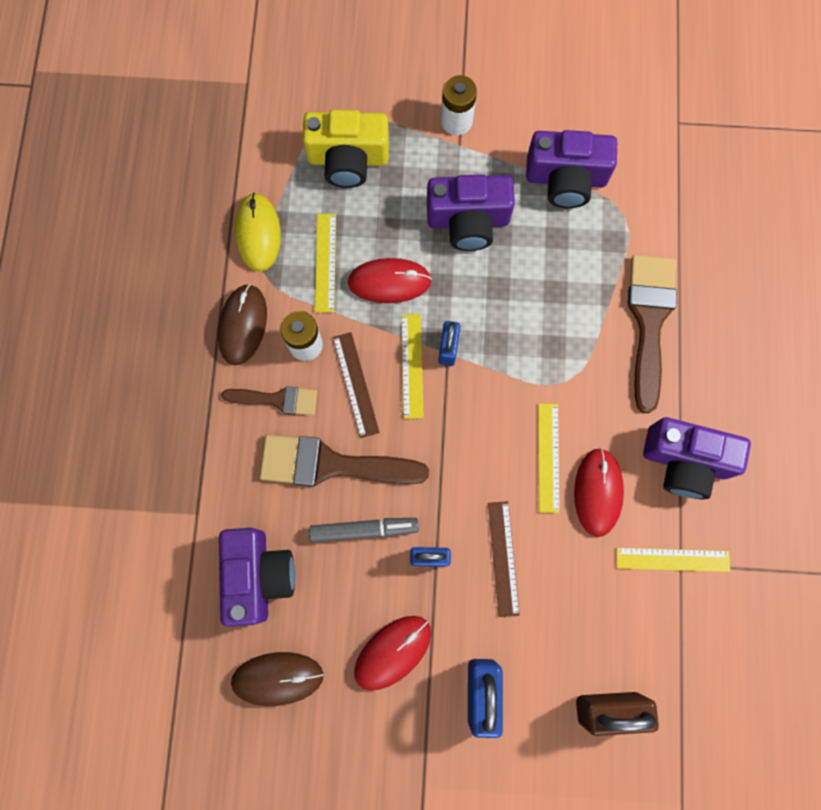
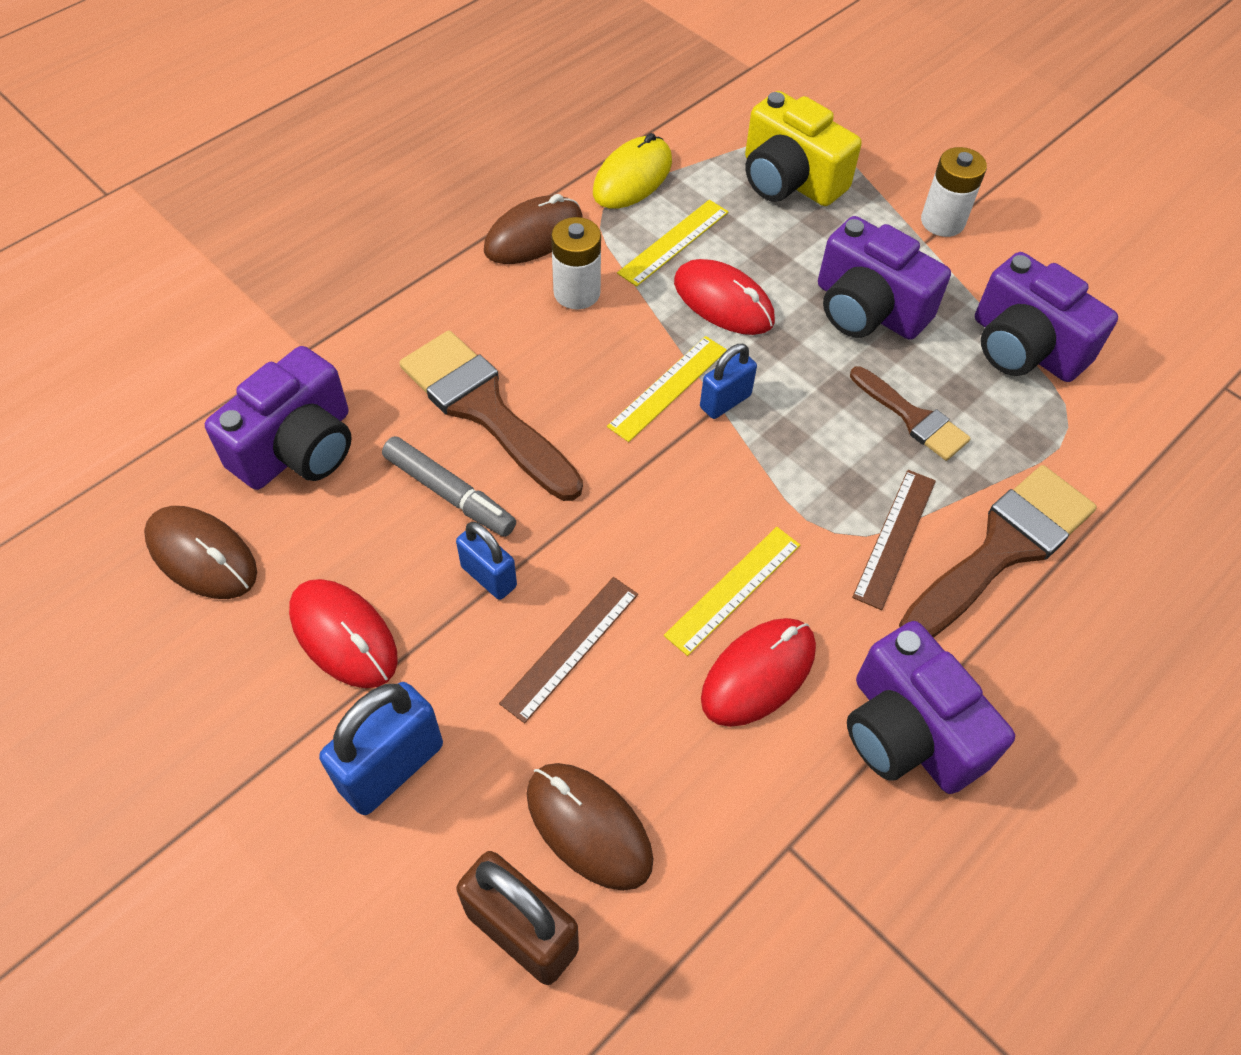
camera: 40 degrees right, 20 degrees down
(277, 399) = (495, 316): brown brush -> brown brush (913, 418)
(356, 384) = (590, 361): brown ruler -> brown ruler (895, 538)
(393, 652) = (343, 635): red mouse -> red mouse turned 45 degrees clockwise
(592, 636) = (589, 827): none -> brown mouse
(672, 559) = (783, 831): yellow ruler -> none

